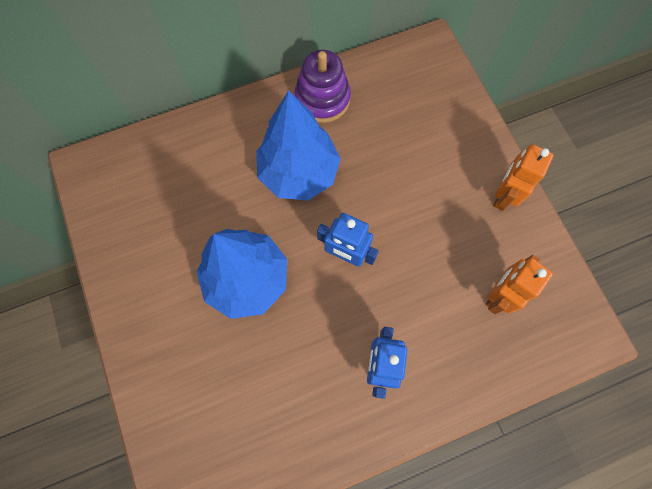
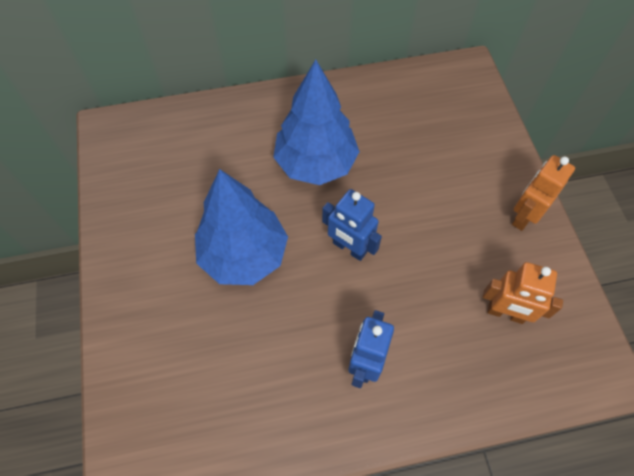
camera: 10 degrees right, 10 degrees down
(322, 99) = (352, 100): purple stacking toy -> none
(498, 295) = (505, 313): orange robot -> orange robot turned 120 degrees counterclockwise

